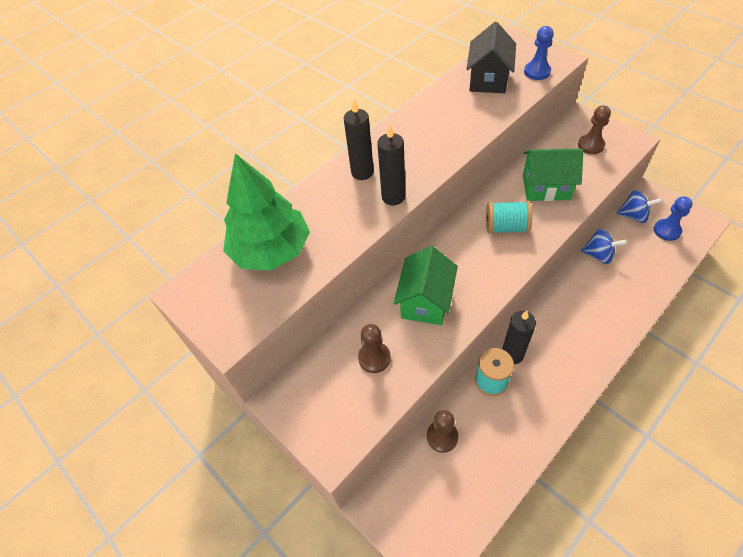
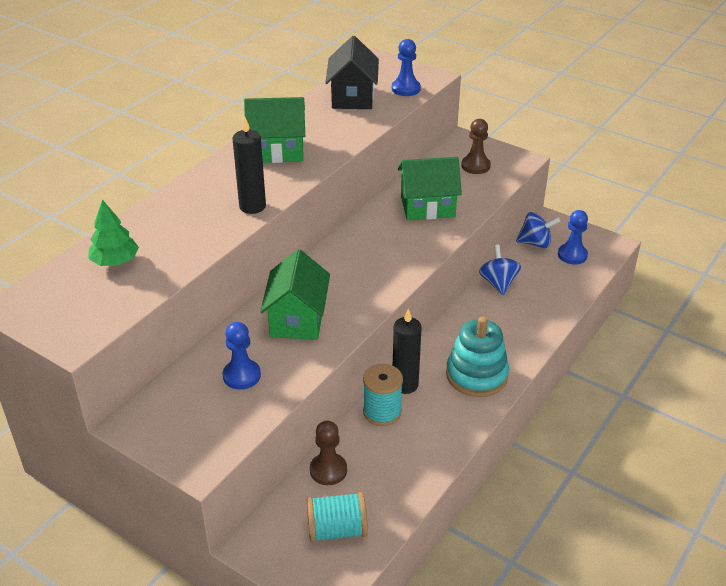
camera: 15 degrees left, 15 degrees down
(271, 250) = (115, 261): green tree -> green tree, size x0.51
(362, 172) = (215, 186): black candle -> none
(374, 358) = (241, 376): brown pawn -> blue pawn
(419, 136) = (277, 151): none -> green house
(506, 227) = (384, 246): turquoise spool -> turquoise spool (337, 530)
(575, 351) = (476, 375): none -> turquoise stacking toy
(599, 255) = (498, 283): blue spinning top -> blue spinning top turned 105 degrees counterclockwise

